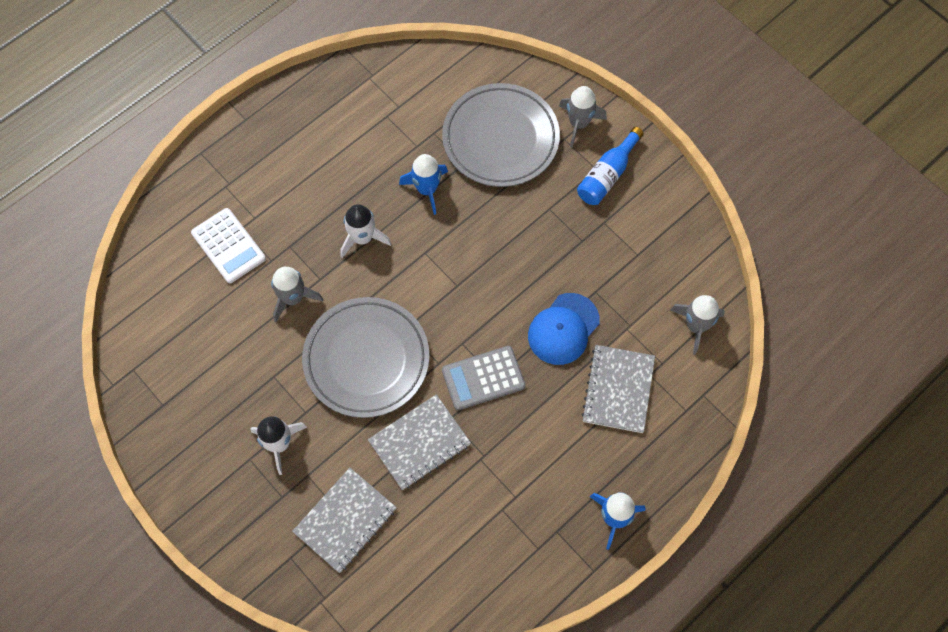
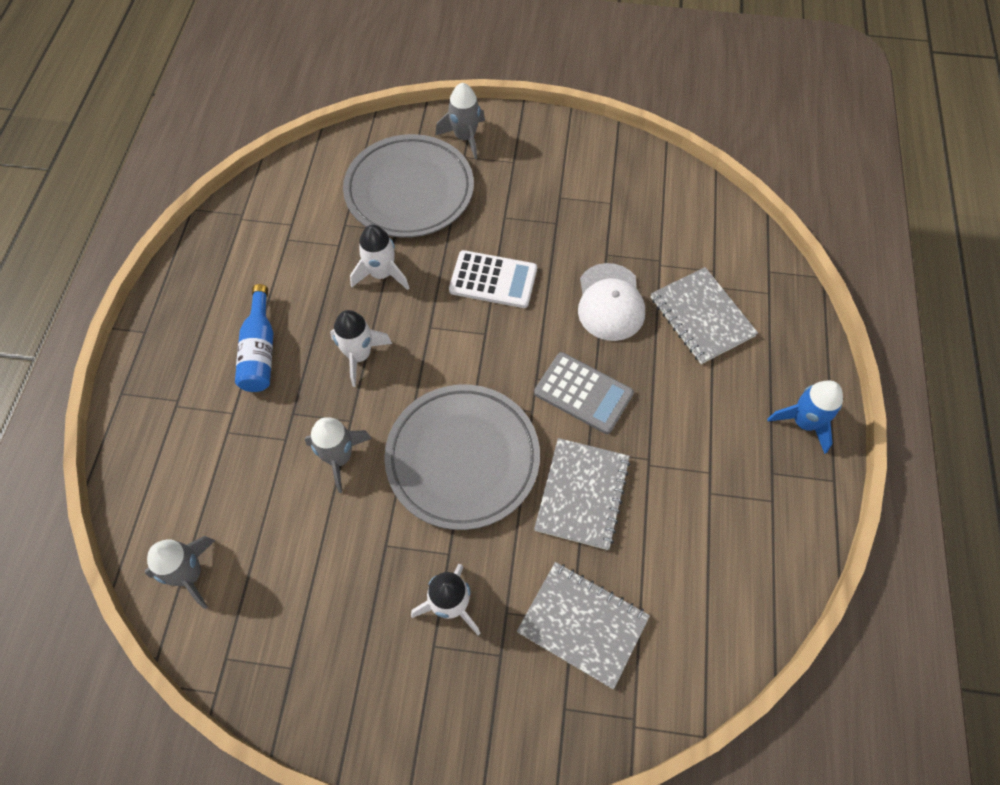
camera: 40 degrees left, 5 degrees down
(228, 246) = (227, 458): white calculator -> white calculator (493, 280)
(345, 520) = (582, 624): grey notebook -> grey notebook turned 60 degrees counterclockwise
(427, 189) = (381, 274): blue rocket -> white rocket
(483, 378) = (583, 393): grey calculator -> grey calculator turned 90 degrees counterclockwise
(563, 329) = (610, 302): blue cap -> white cap
(607, 175) = (527, 160): blue bottle -> blue bottle (260, 350)
(695, 326) = (709, 224): grey rocket -> grey rocket (190, 574)

